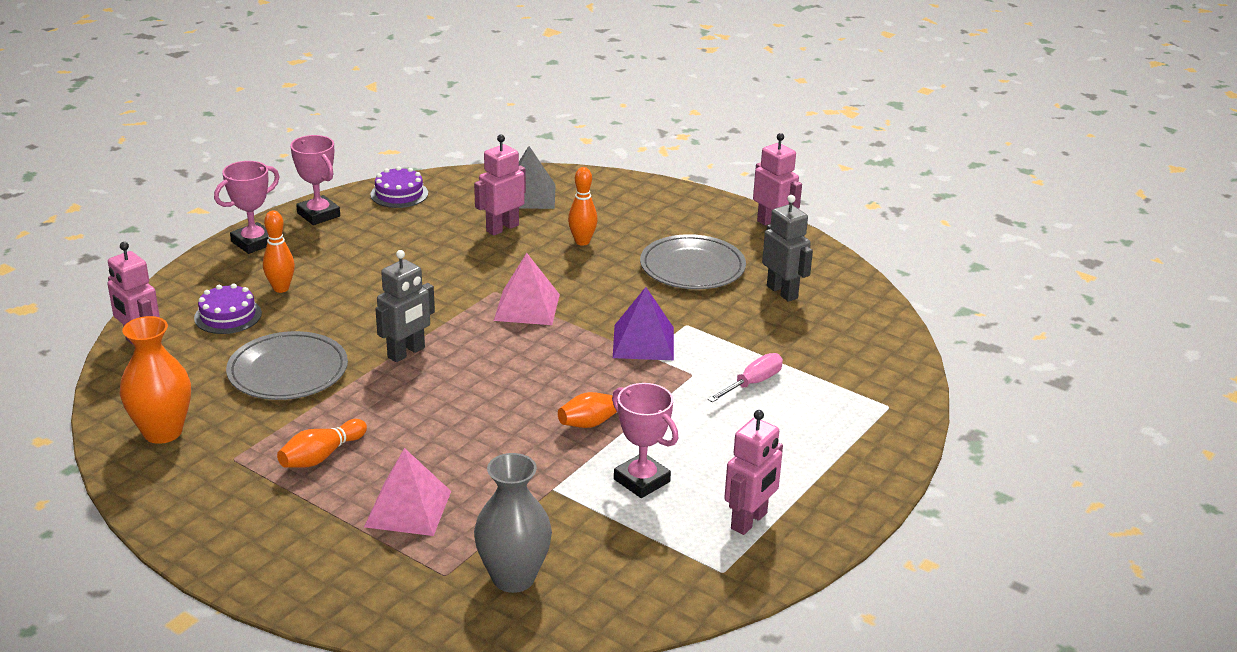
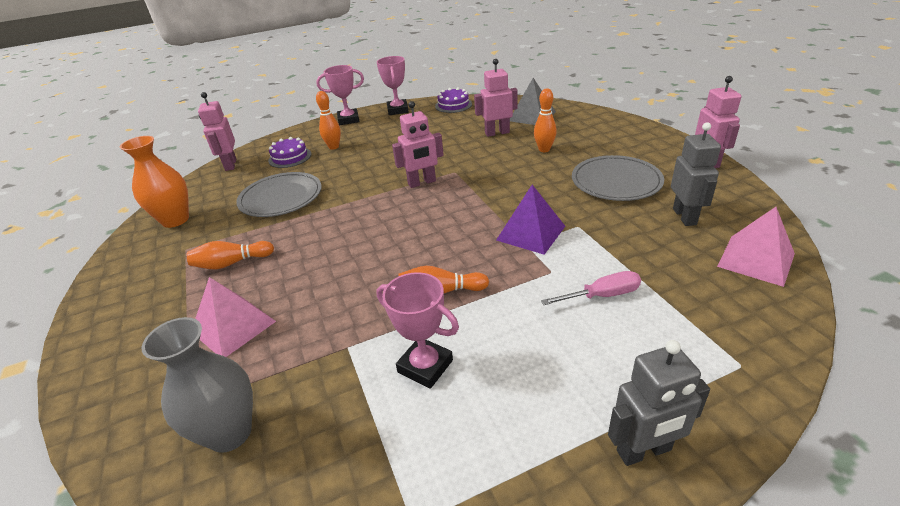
camera: 35 degrees right, 5 degrees up
(406, 353) = (359, 202): grey robot -> grey robot (644, 451)
(527, 307) = (466, 187): pink pyramid -> pink pyramid (755, 259)
(641, 480) = (425, 366): pink trophy -> pink trophy turned 45 degrees counterclockwise
(749, 521) = (491, 461): pink robot -> pink robot (422, 183)

